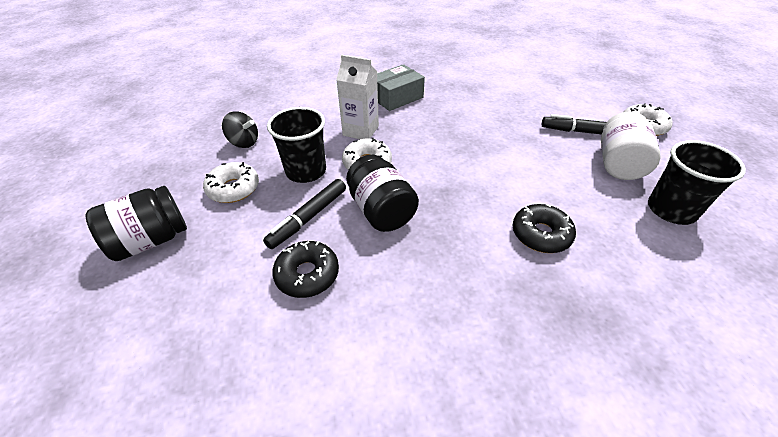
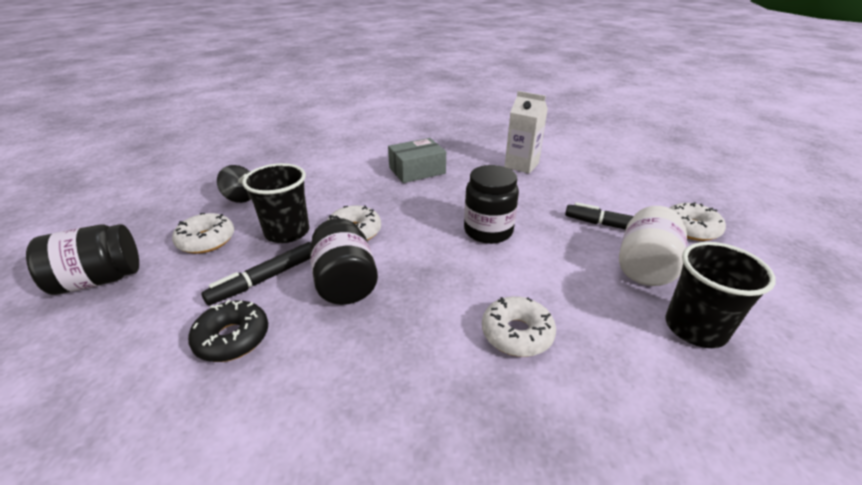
camera: 10 degrees right, 10 degrees down
(360, 131) = (363, 199): white carton -> white carton (521, 165)
(482, 148) = (488, 231): none -> black jar
(541, 234) = (517, 333): black donut -> white donut

